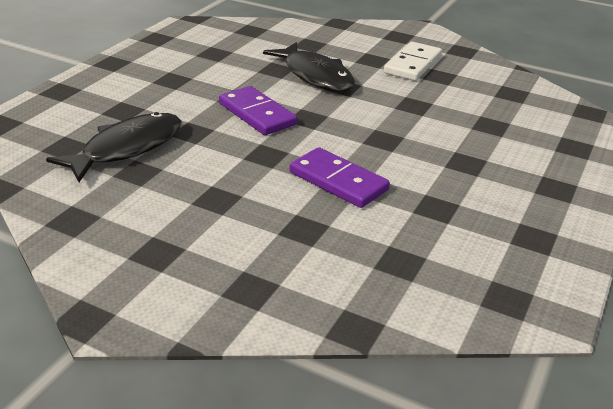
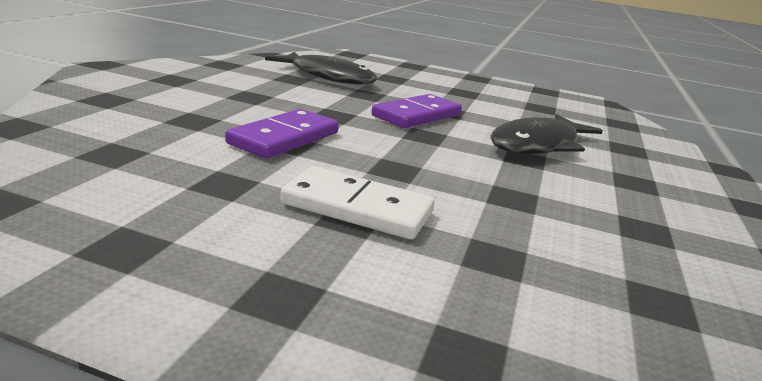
camera: 80 degrees right, 10 degrees down
(412, 64) = (657, 209): white domino -> white domino (357, 208)

